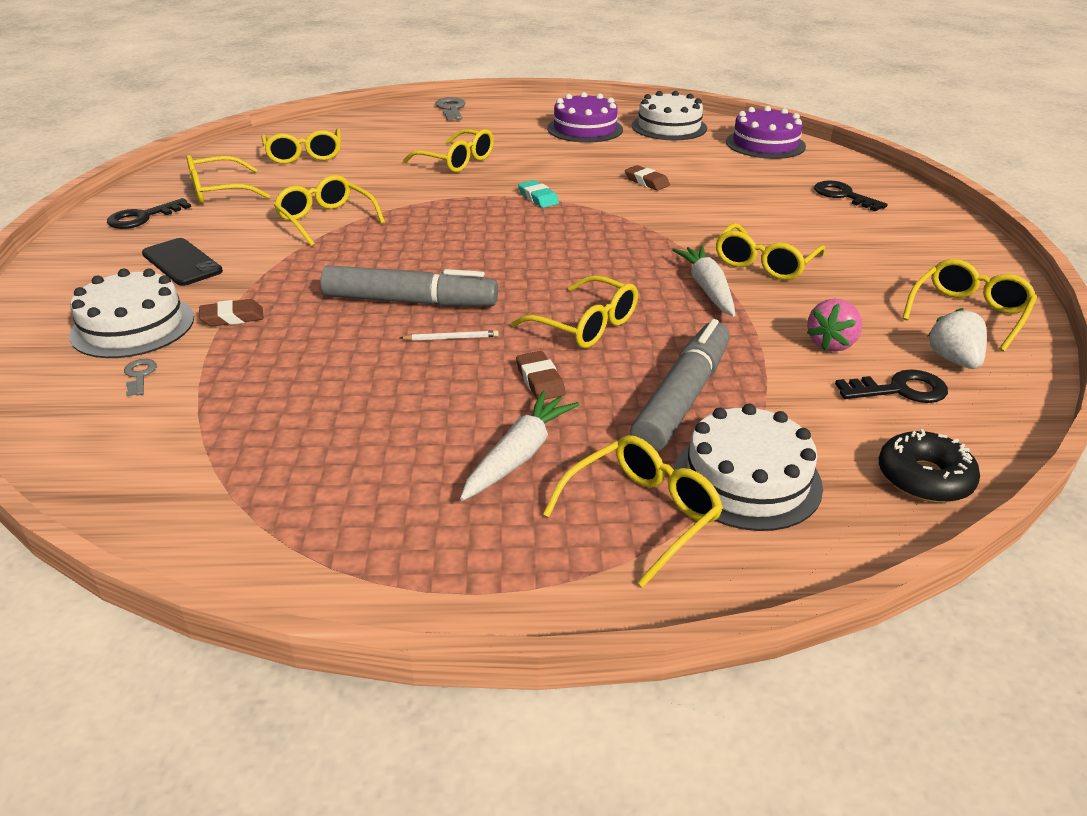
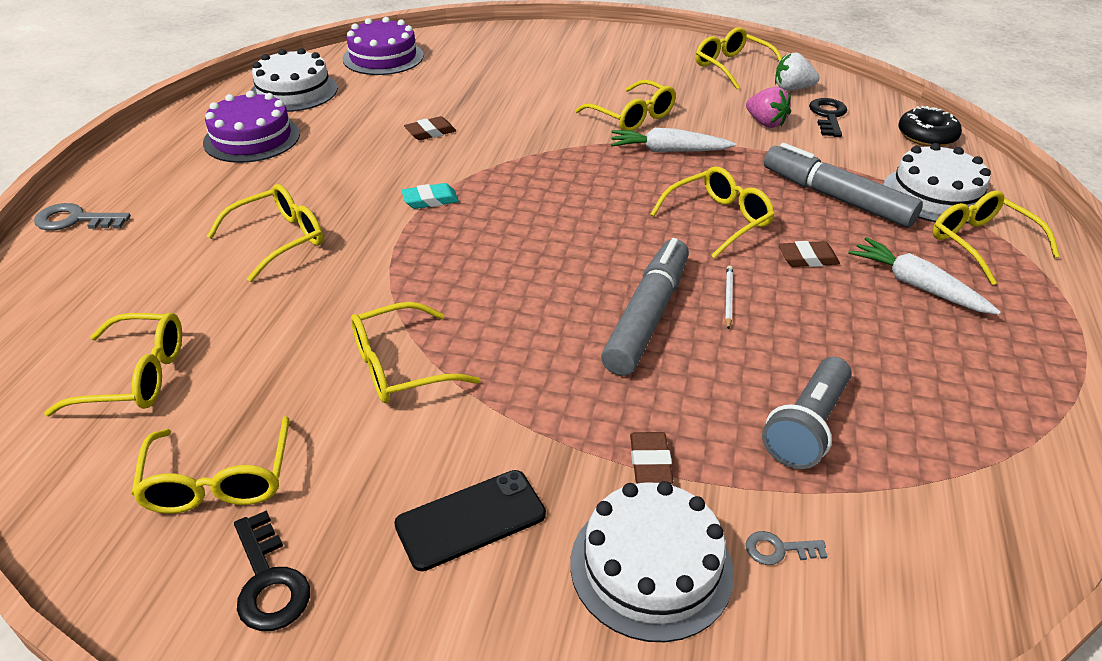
camera: 75 degrees left, 5 degrees up
(275, 385) = (806, 427): none -> grey flashlight
(843, 196) = (521, 55): black key -> none

